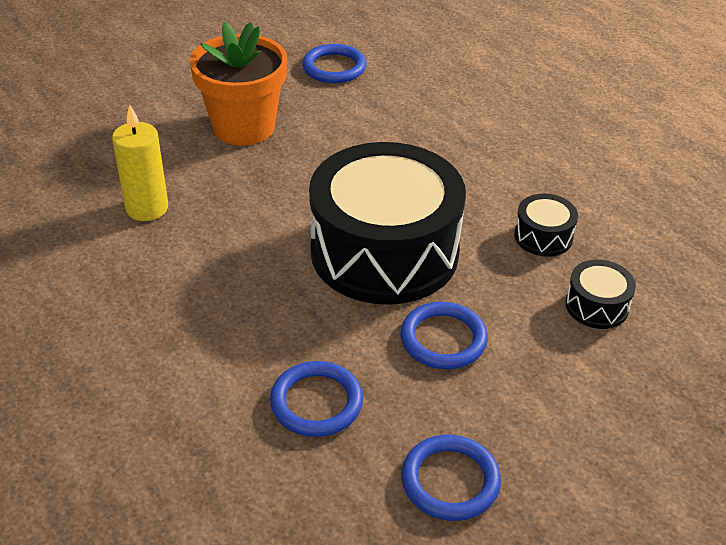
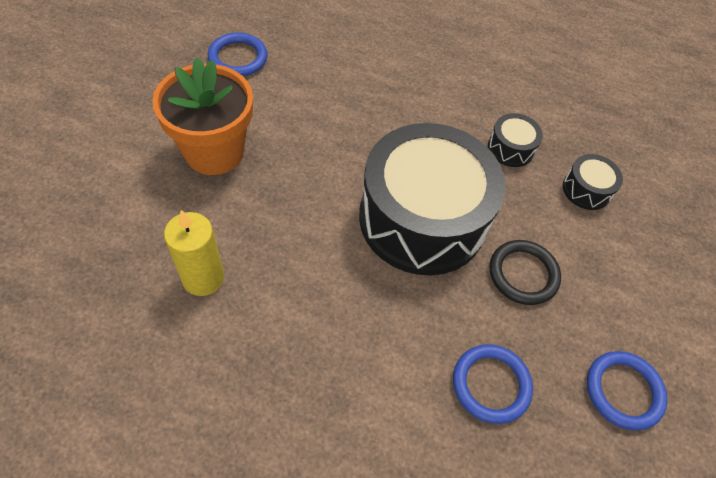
camera: 40 degrees left, 15 degrees up
(443, 339) = (523, 274): blue ring -> black ring

